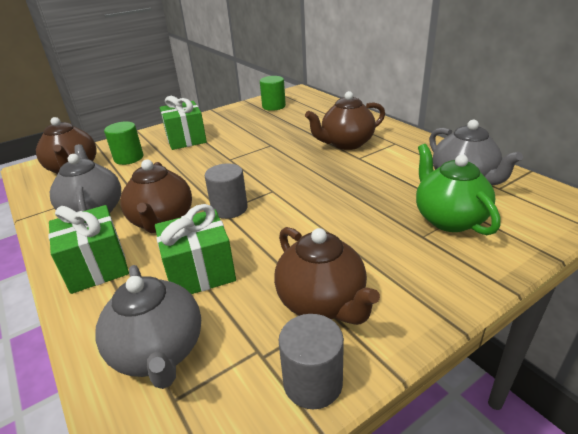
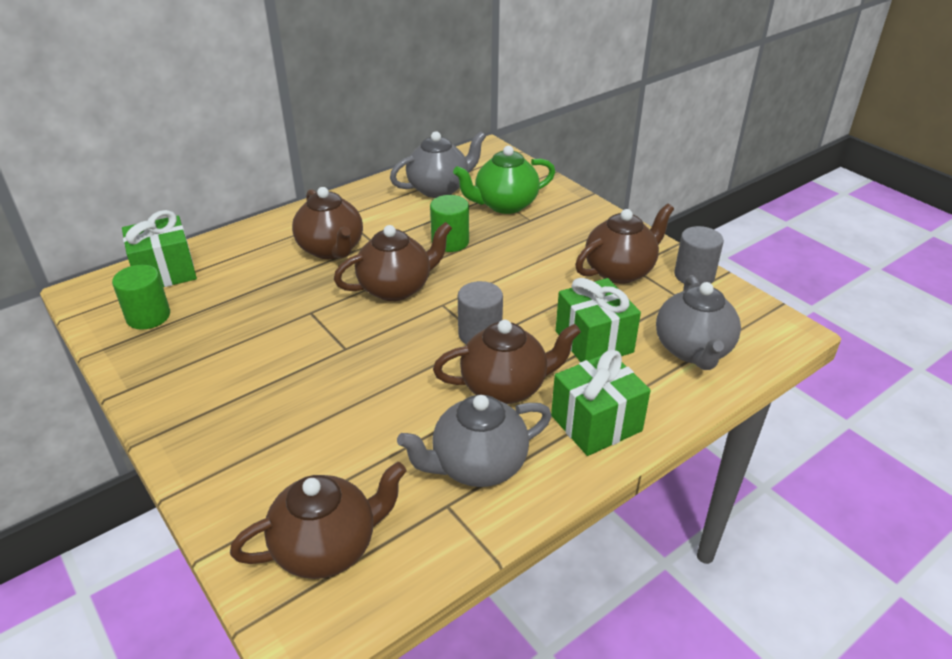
camera: 95 degrees left, 5 degrees up
(129, 158) = (304, 473): green cylinder -> green cylinder (450, 242)
(159, 352) = (693, 350): grey teapot -> grey teapot turned 120 degrees clockwise
(186, 139) = (249, 409): green gift -> green gift (165, 272)
(295, 171) = (396, 288): none -> brown teapot

